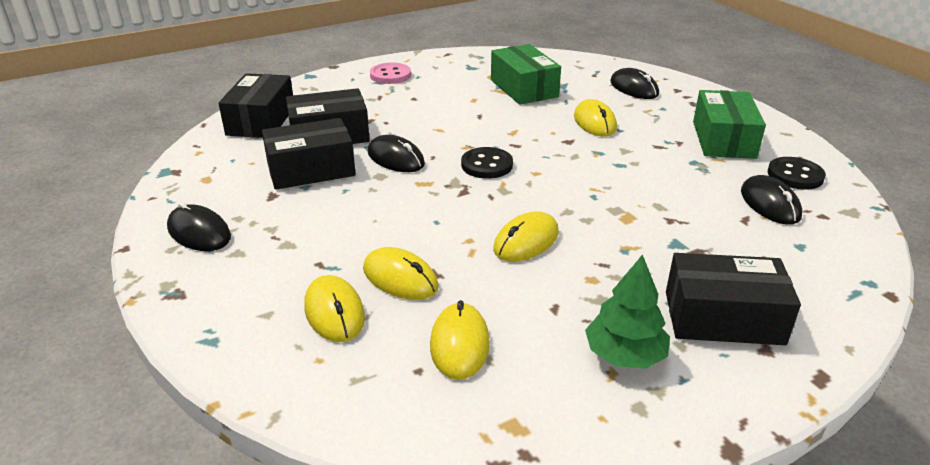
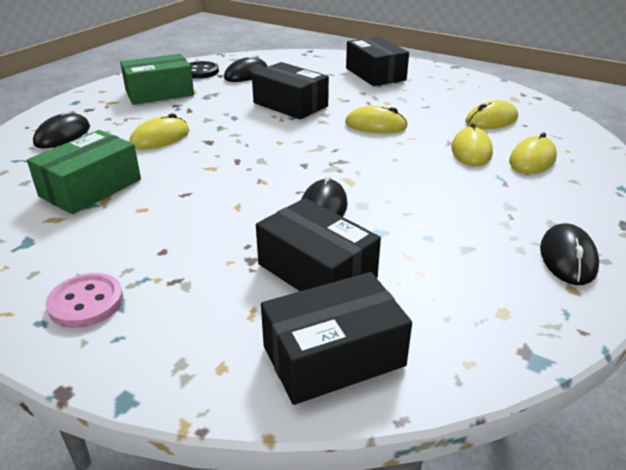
camera: 120 degrees left, 0 degrees up
(311, 170) = (399, 247): black box -> black box (290, 104)
(487, 165) = (288, 163): black button -> none
(624, 355) = (434, 87): green tree -> none

